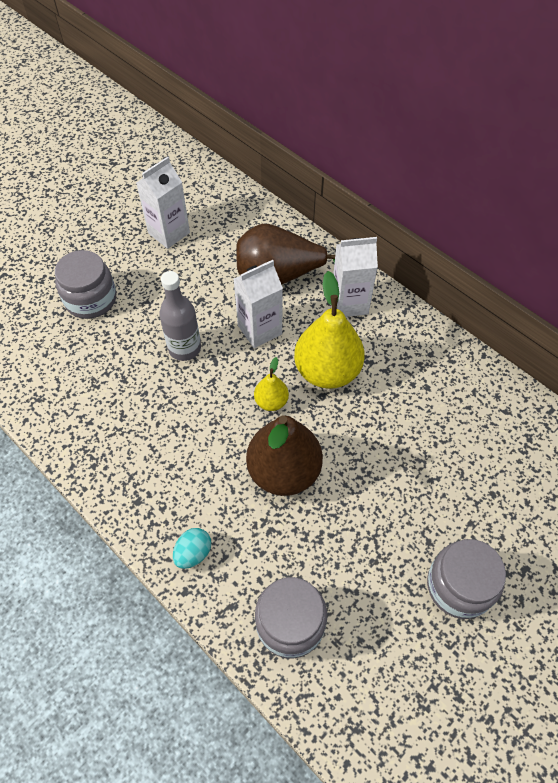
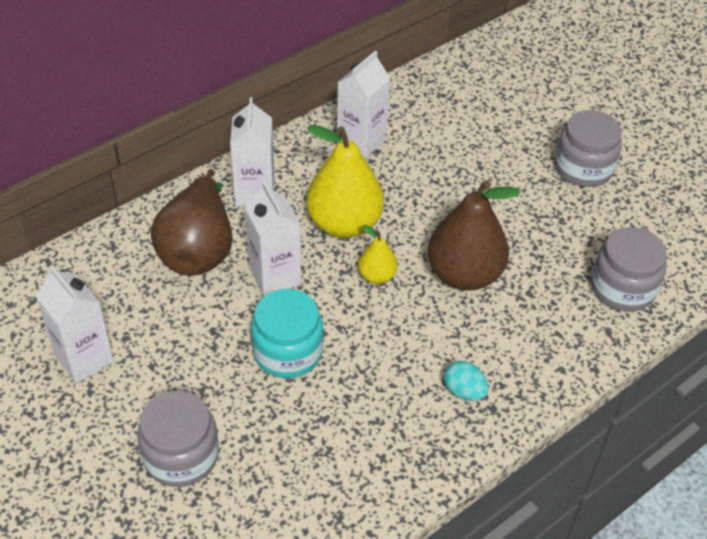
camera: 85 degrees left, 10 degrees down
(184, 348) = (287, 352): grey bottle -> turquoise jar
(193, 553) = (554, 359): turquoise egg -> turquoise egg (464, 391)
(435, 373) = (361, 142): none -> white carton

